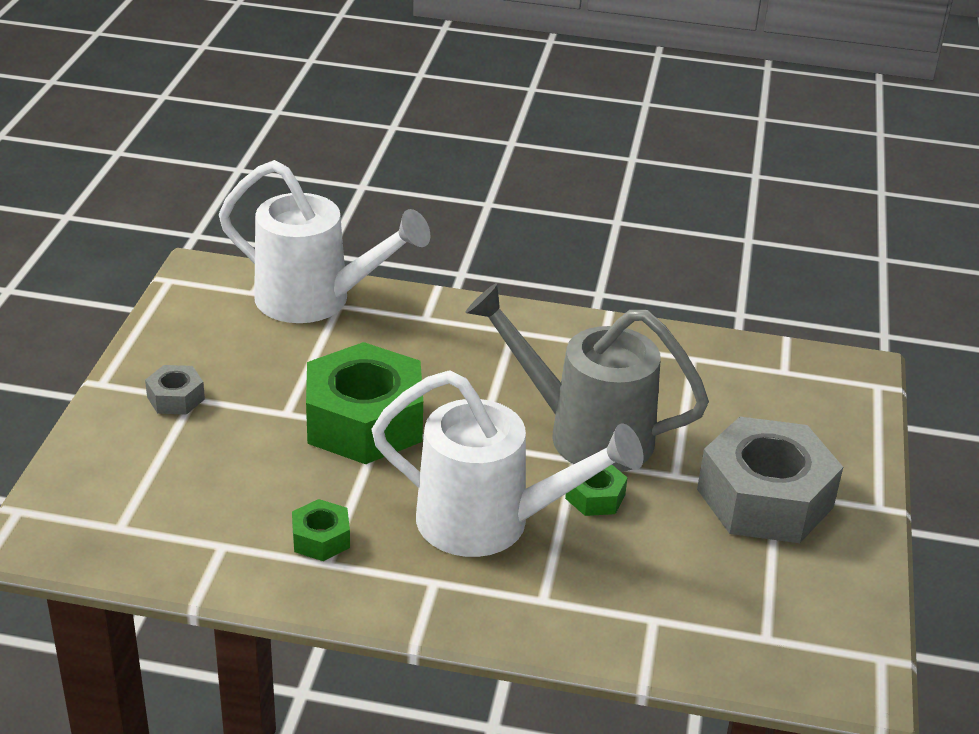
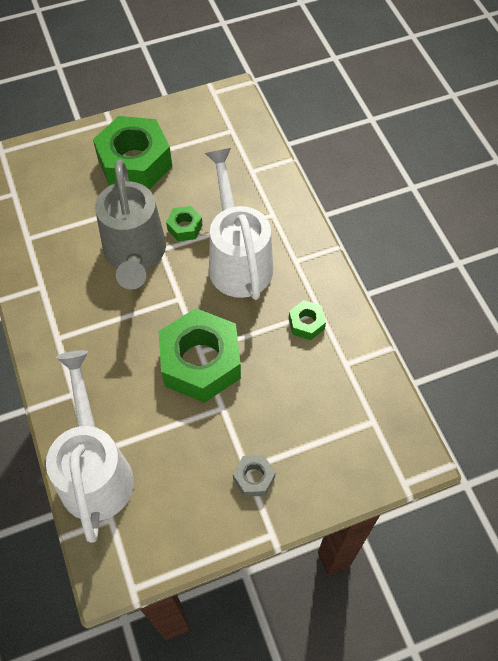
camera: 120 degrees left, 25 degrees up
(765, 498) = (135, 163): grey nut -> green nut

